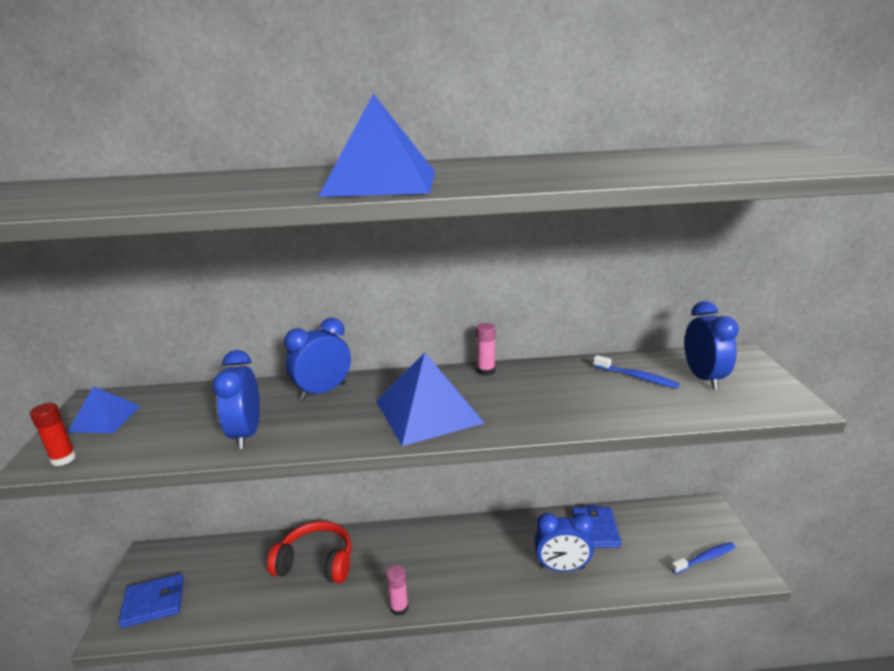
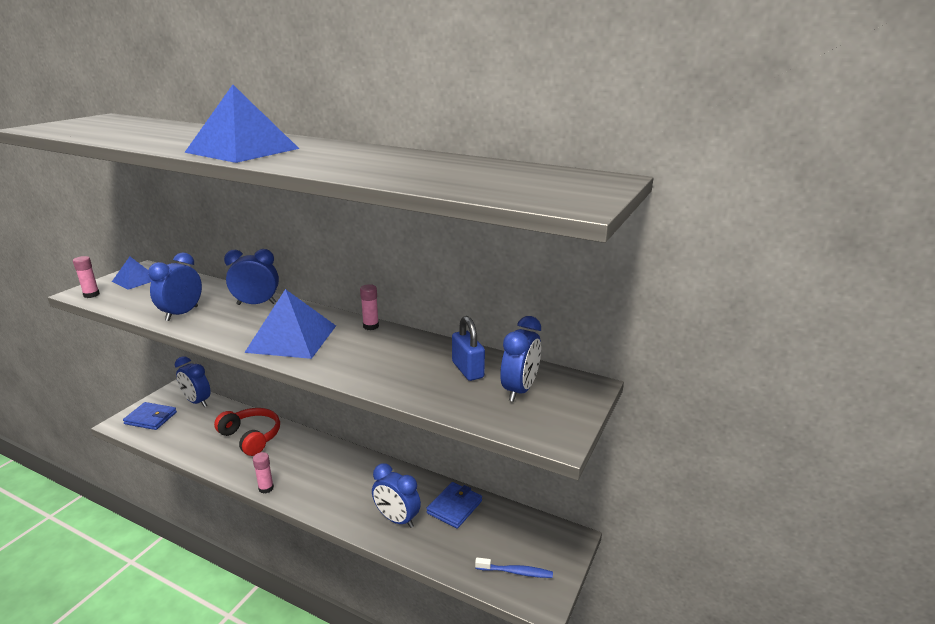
camera: 30 degrees right, 0 degrees up
(63, 459) = (91, 295): red glue stick -> pink glue stick
(197, 555) = (197, 402): none -> blue clock
(637, 377) = (467, 370): blue toothbrush -> blue padlock

